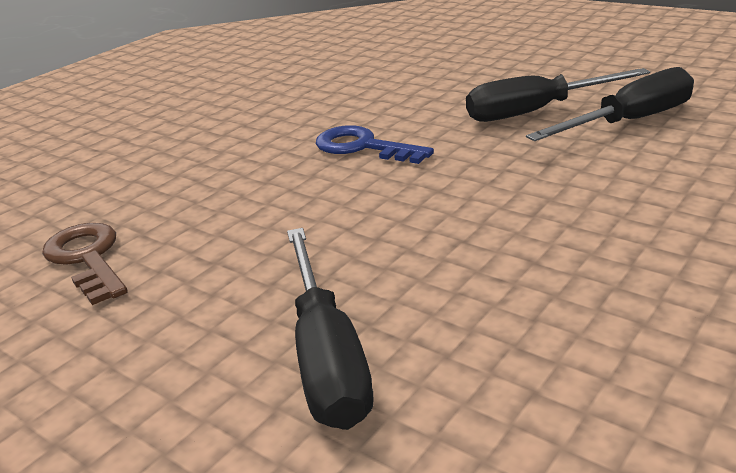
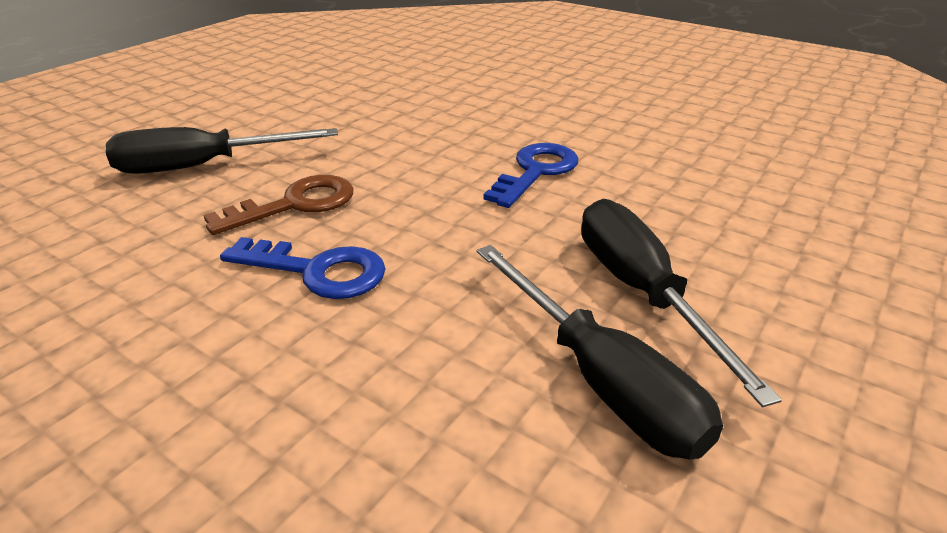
camera: 85 degrees right, 5 degrees up
(87, 258) = (372, 87): brown key -> brown key (295, 204)
(552, 227) = (317, 271): none -> blue key

